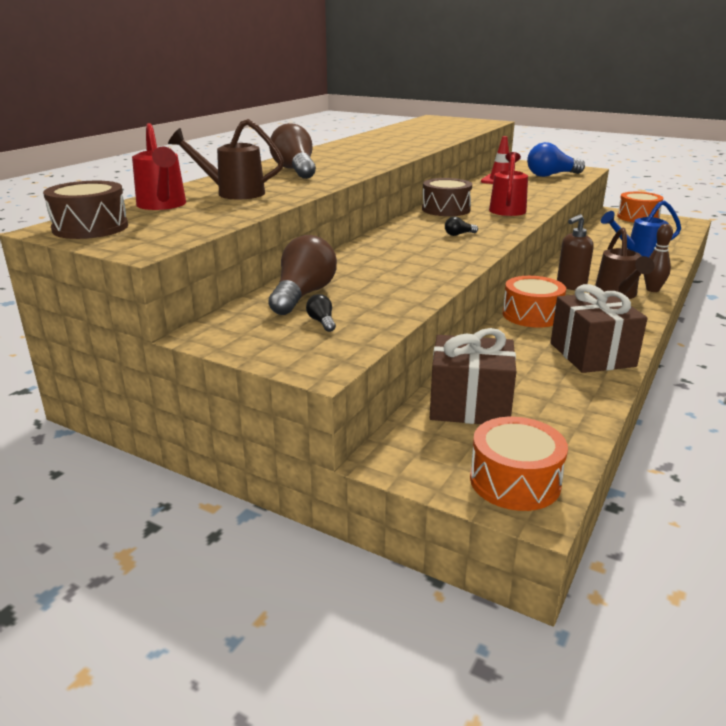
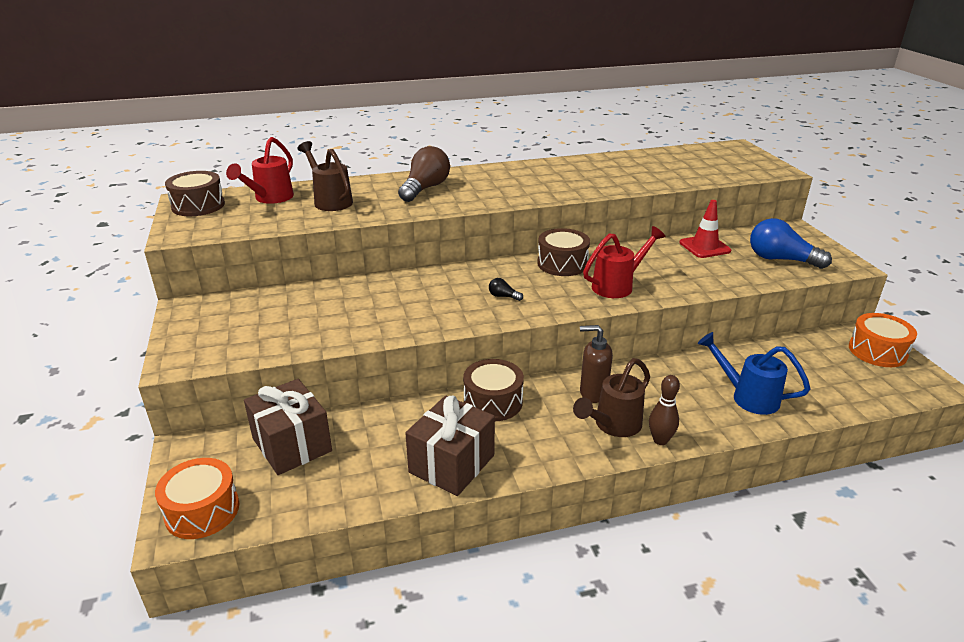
camera: 45 degrees right, 5 degrees up
(303, 295) = (284, 303): brown light bulb -> none
(322, 322) = (245, 331): black light bulb -> none
(531, 315) = (493, 402): orange drum -> brown drum

